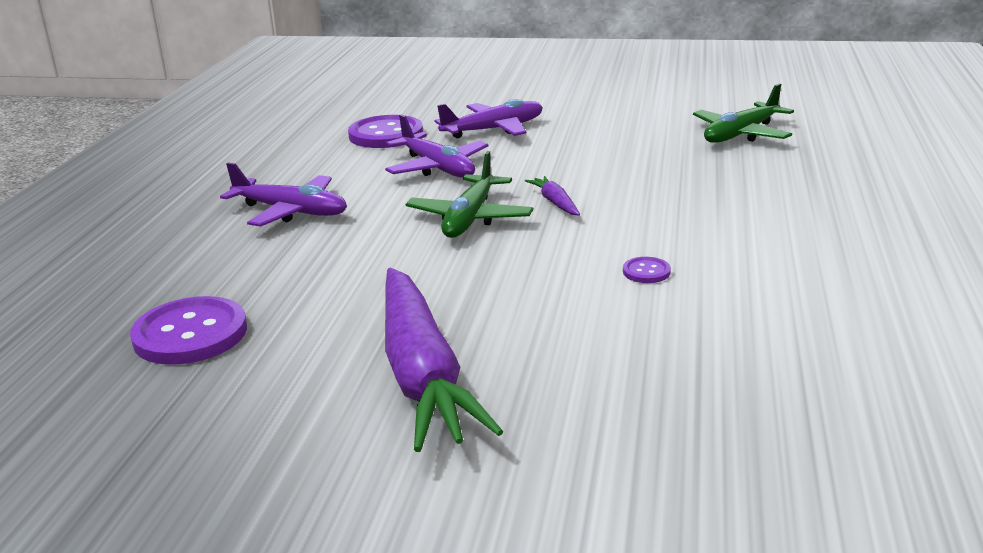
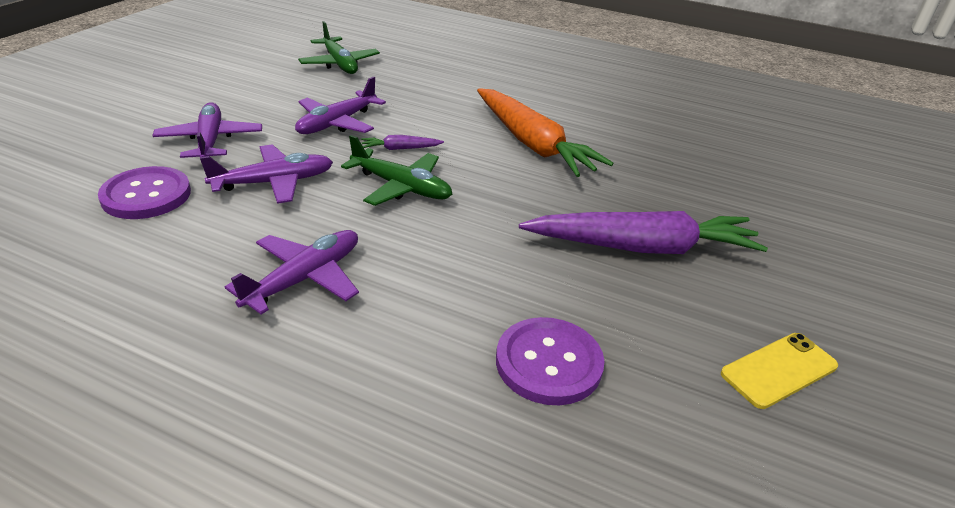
camera: 80 degrees left, 10 degrees up
(188, 487) = (779, 370): none -> yellow phone
(584, 164) = (337, 123): none -> purple plane
(646, 272) = (532, 144): purple button -> orange carrot

